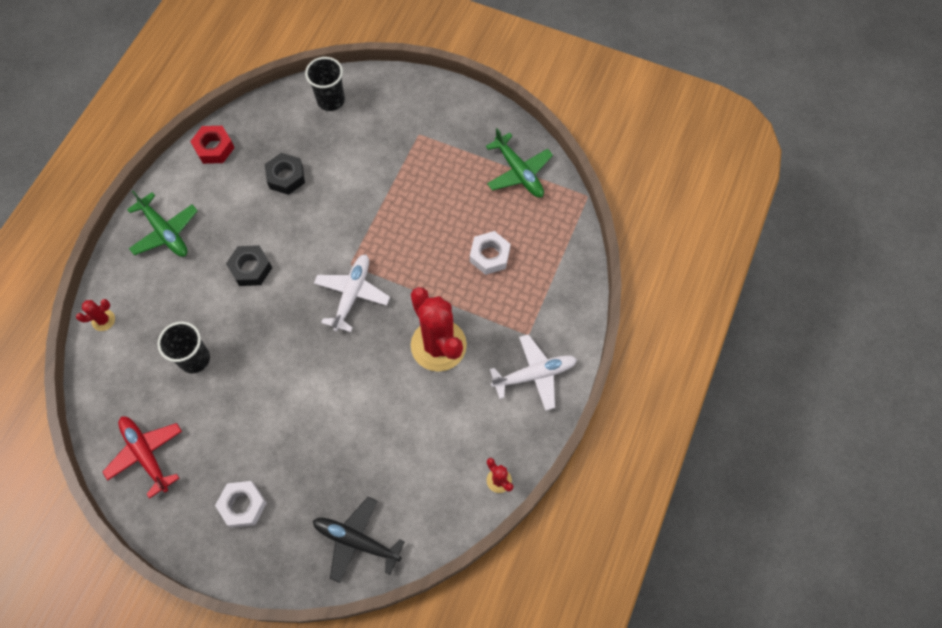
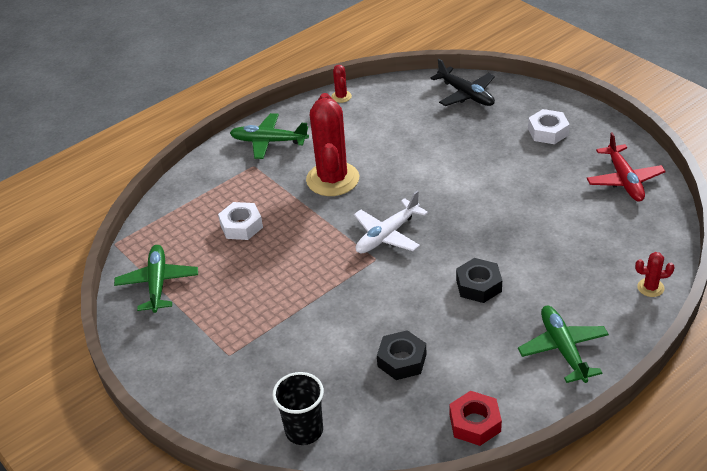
camera: 150 degrees left, 25 degrees down
(194, 359) = (561, 231): black cup -> none
(534, 375) = (269, 141): white plane -> green plane

